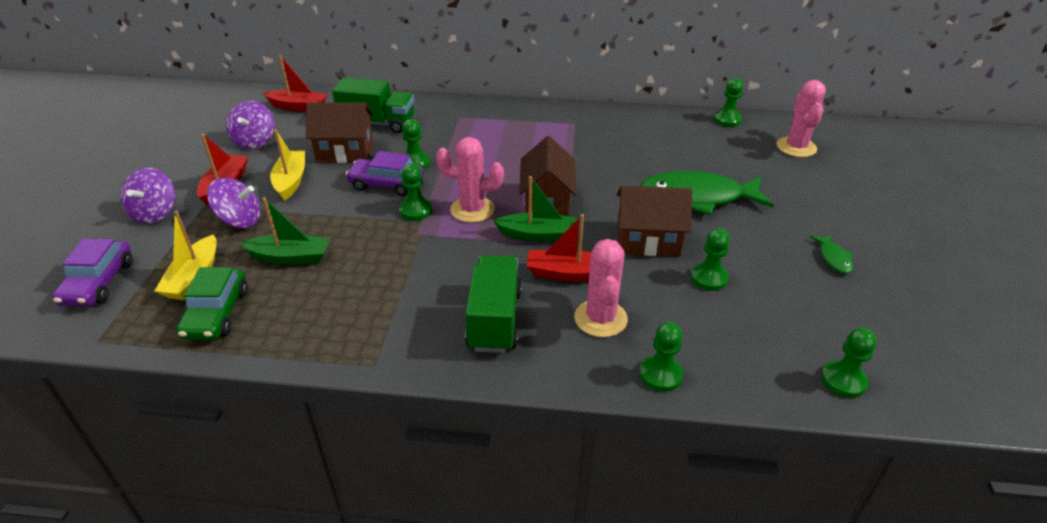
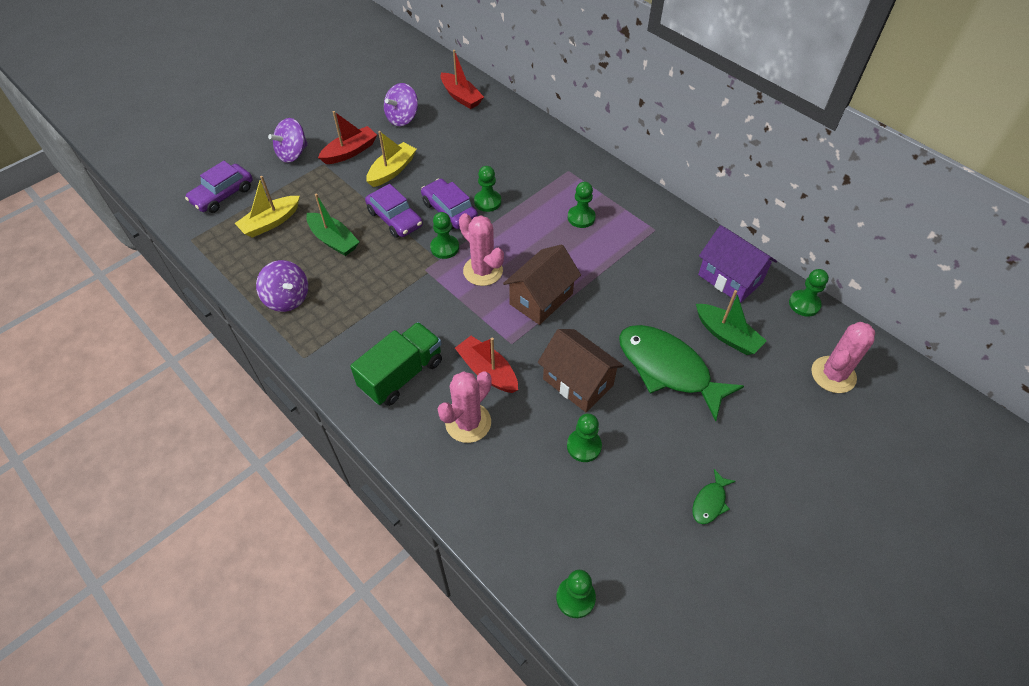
camera: 40 degrees right, 15 degrees up
(217, 313) = (259, 259): green car -> none
(240, 220) = (332, 189): purple spinning top -> purple spinning top (287, 298)
(338, 212) = (395, 218): none -> purple car
(345, 152) = (451, 162): brown house -> none
(377, 123) = (500, 144): green truck -> none
(538, 235) = (504, 324): green boat -> green boat (726, 335)
(660, 374) = (457, 493): green pawn -> green pawn (581, 217)
(664, 128) = (730, 279): none -> purple house

